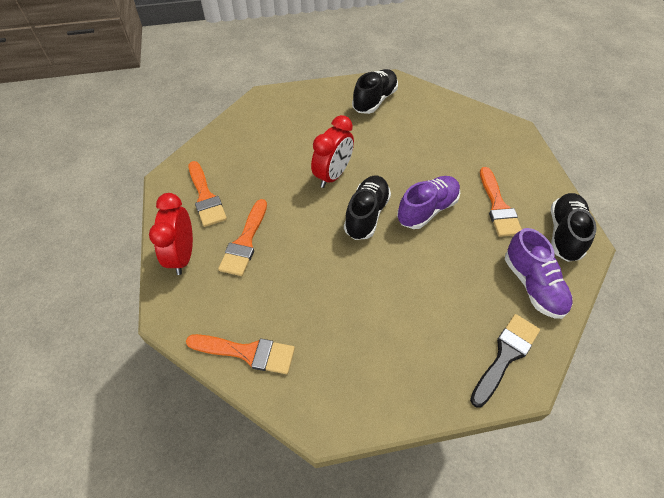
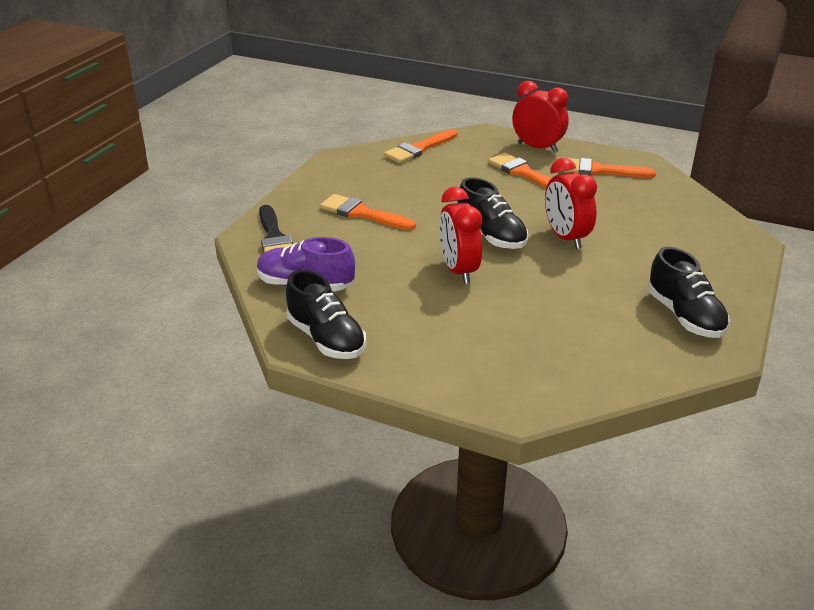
camera: 125 degrees right, 20 degrees down
(427, 210) = (458, 271): purple shoe -> red clock
(498, 206) = (411, 316): orange brush -> orange brush (362, 213)

